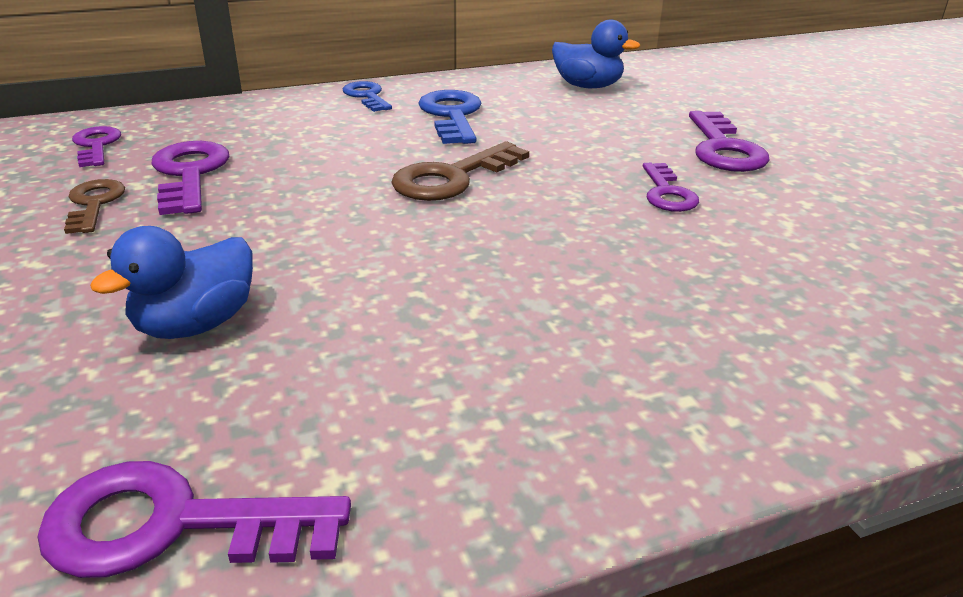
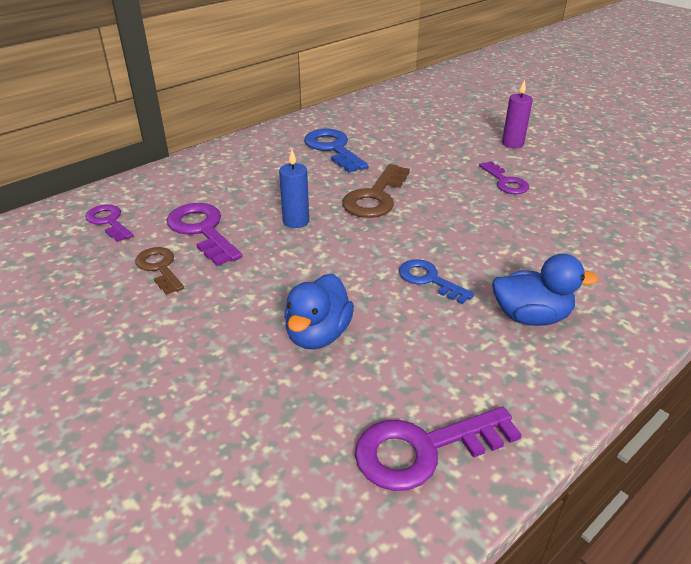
camera: 20 degrees left, 5 degrees up
(315, 186) = (296, 221): none -> blue candle
(366, 96) = (262, 143): blue key -> blue key (429, 279)
(588, 86) = (398, 109): blue duck -> blue duck (531, 316)
(724, 149) = (512, 143): purple key -> purple candle

